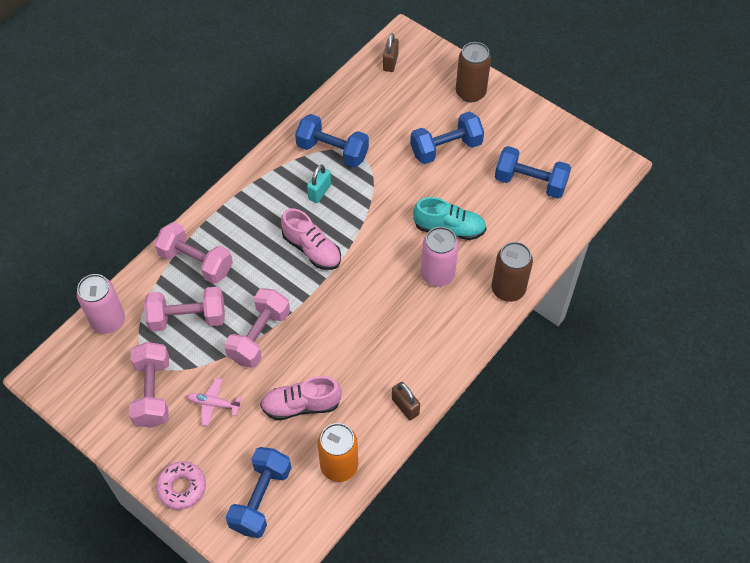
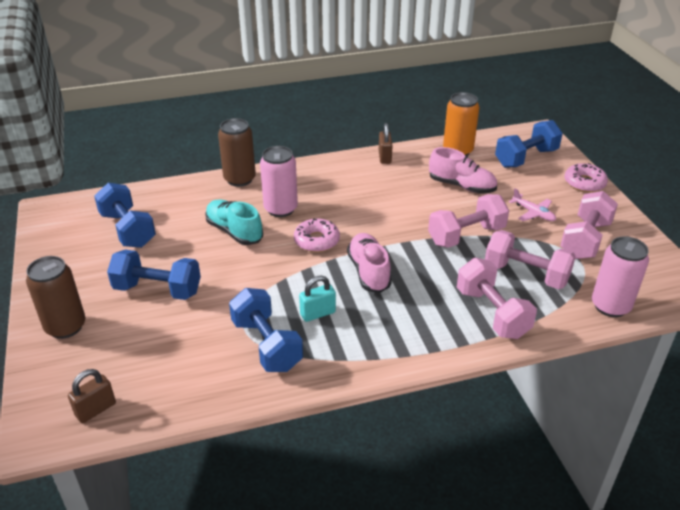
camera: 145 degrees left, 20 degrees down
(377, 257) = (316, 241): none -> pink donut

